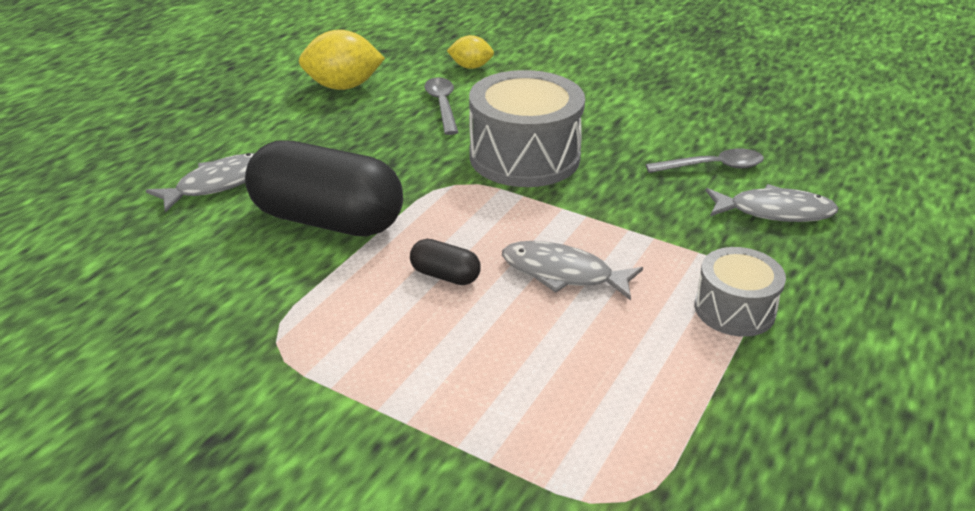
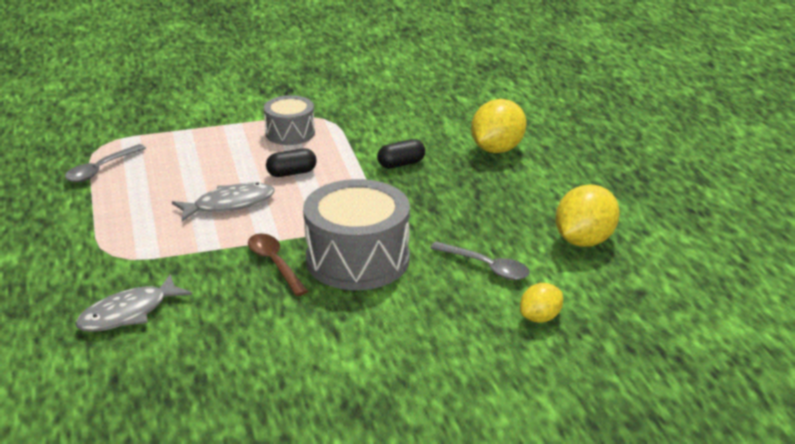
camera: 135 degrees right, 5 degrees down
(218, 184) = (497, 149): grey fish -> yellow lemon
(327, 220) = (401, 164): black capsule -> black capsule, size x0.42
(597, 188) = (274, 264): none -> brown spoon
(712, 167) = (209, 328): grey spoon -> grey spoon (101, 169)
(734, 309) = (109, 234): grey drum -> grey drum (290, 133)

